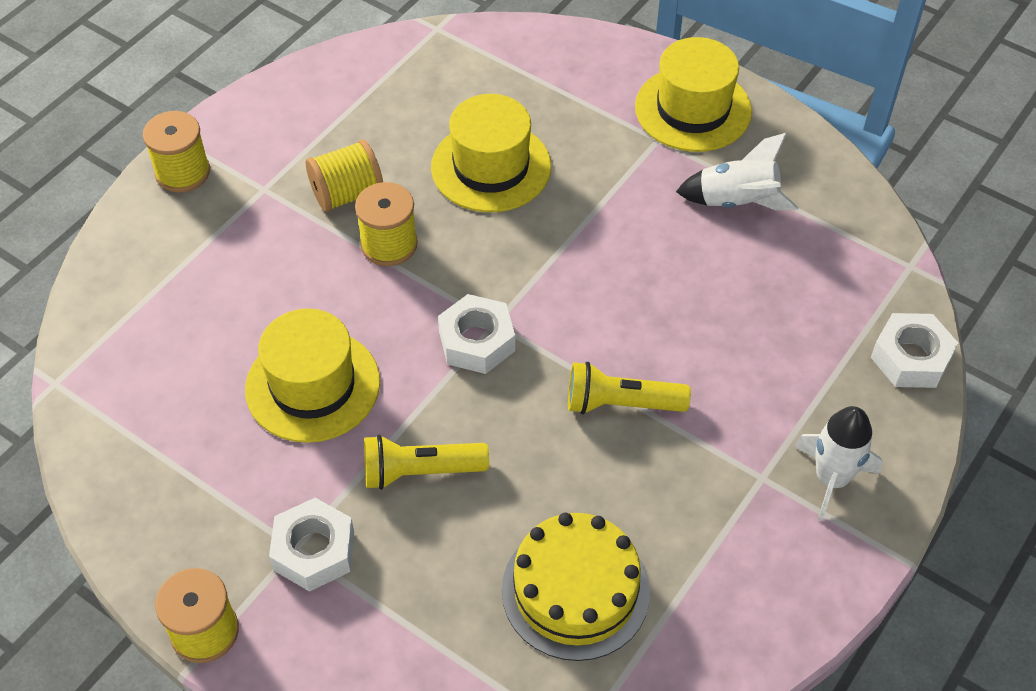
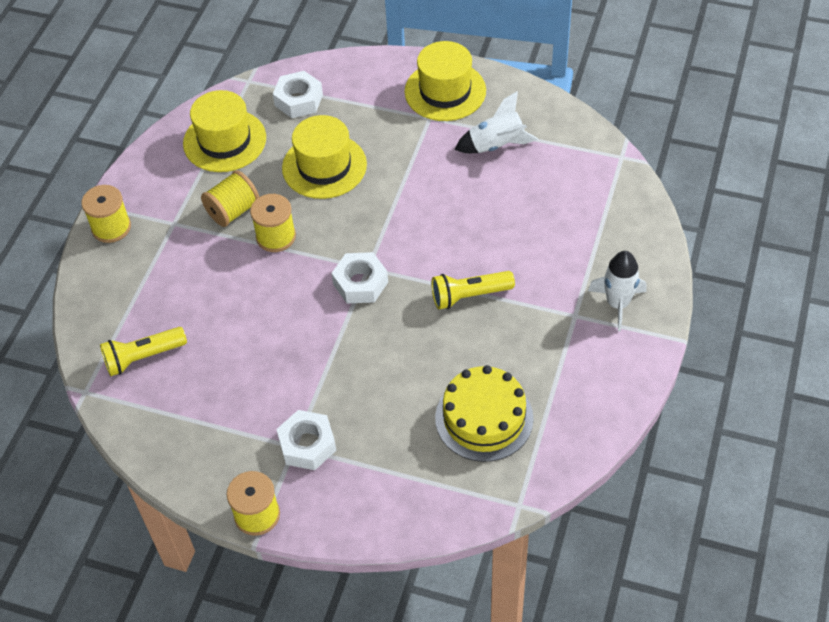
camera: 15 degrees left, 0 degrees up
(312, 385) = (262, 342): yellow hat -> yellow hat (224, 141)
(420, 472) = (356, 376): yellow flashlight -> yellow flashlight (143, 357)
(910, 358) = (641, 215): white nut -> white nut (298, 100)

